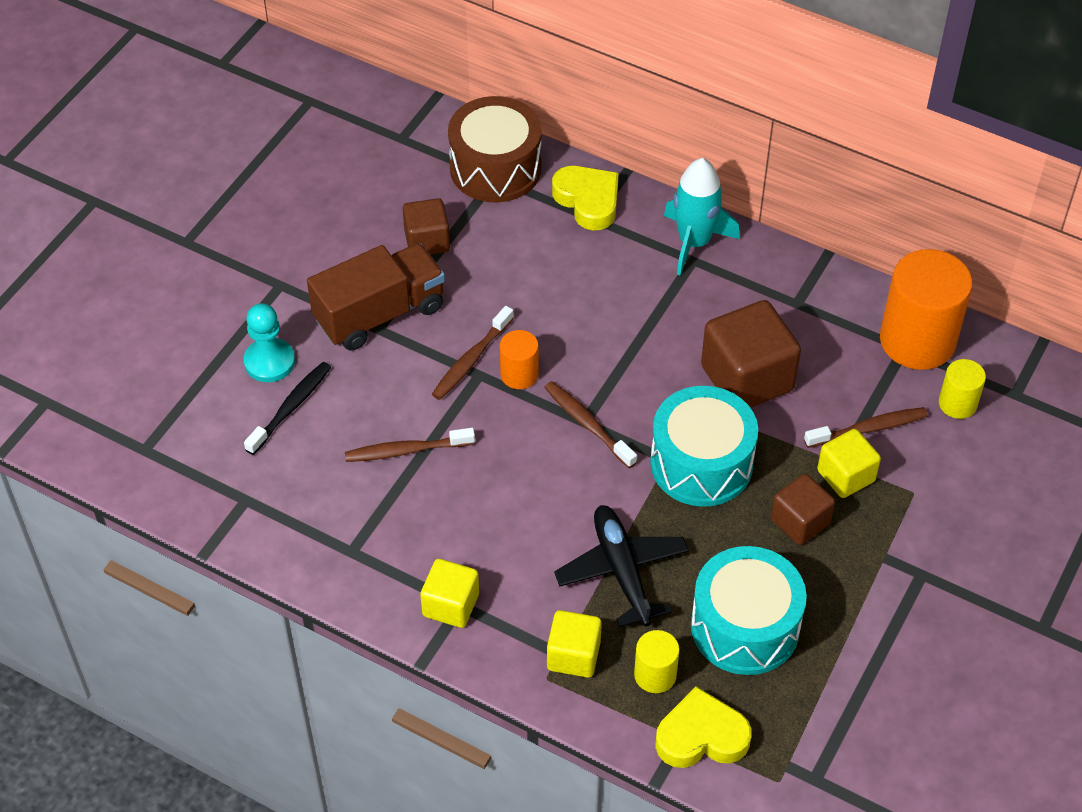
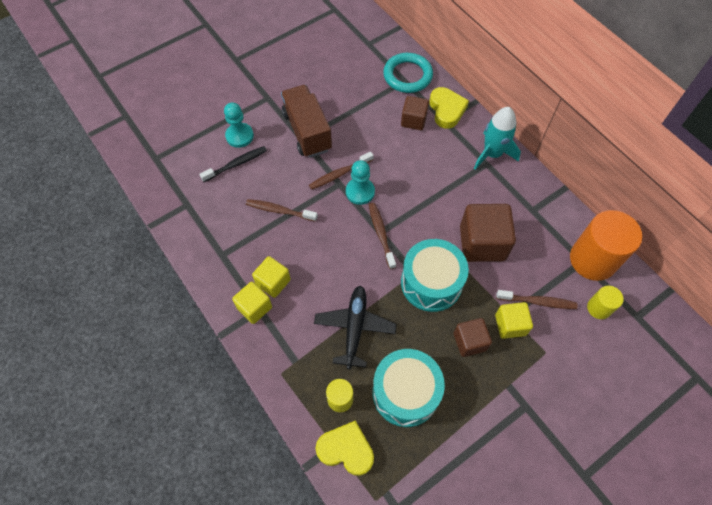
camera: 25 degrees right, 10 degrees up
(379, 314) = (307, 131): brown truck -> brown truck turned 105 degrees counterclockwise
(427, 241) = (352, 101): brown cube -> brown cube (413, 120)
(495, 168) = (407, 75): brown drum -> turquoise ring
(519, 374) = (360, 192): orange cylinder -> turquoise pawn
(573, 655) = (302, 366): yellow cube -> yellow cube (273, 282)

